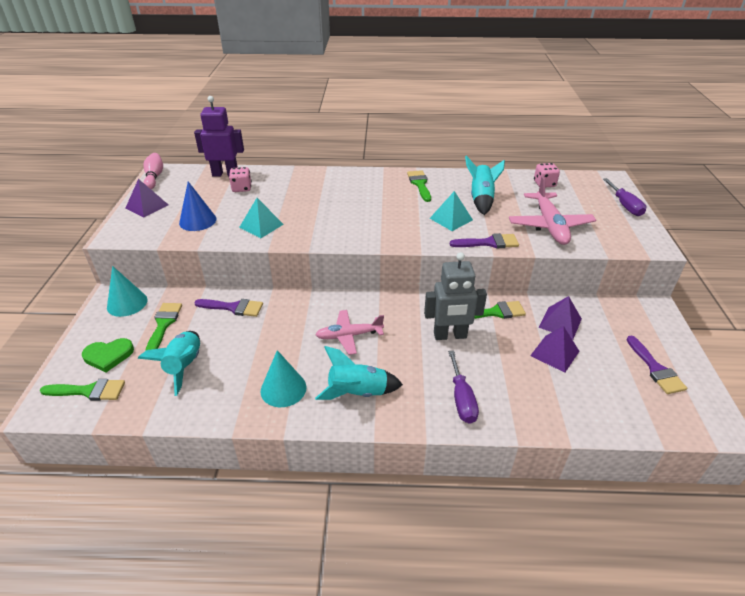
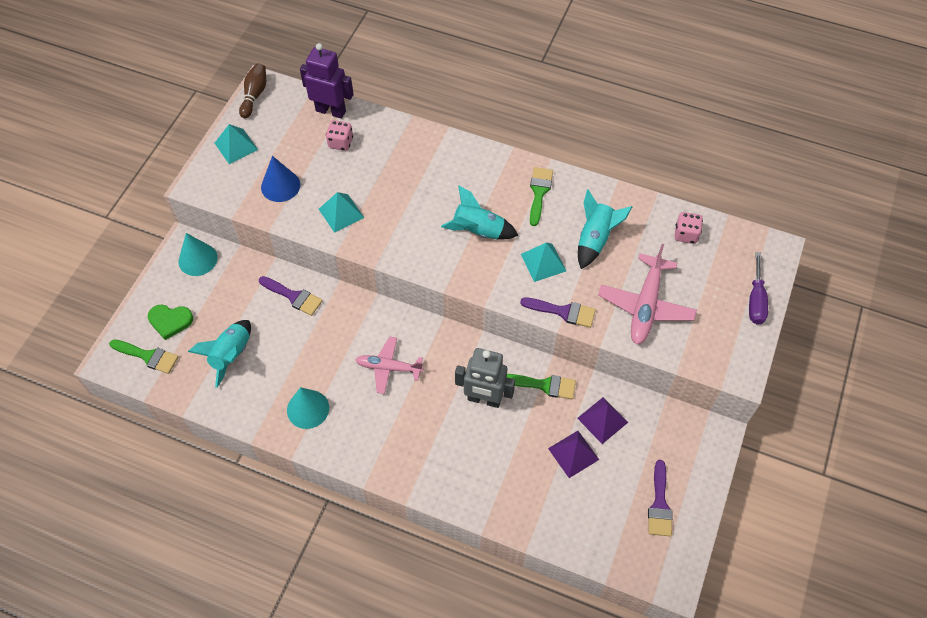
camera: 20 degrees right, 20 degrees up
(147, 206) = (236, 146): purple pyramid -> turquoise pyramid
(154, 177) = (254, 95): pink bowling pin -> brown bowling pin
(163, 324) = (225, 298): green brush -> none
(358, 392) = (370, 435): turquoise rocket -> turquoise rocket (478, 231)
(461, 399) = (457, 473): purple screwdriver -> none

